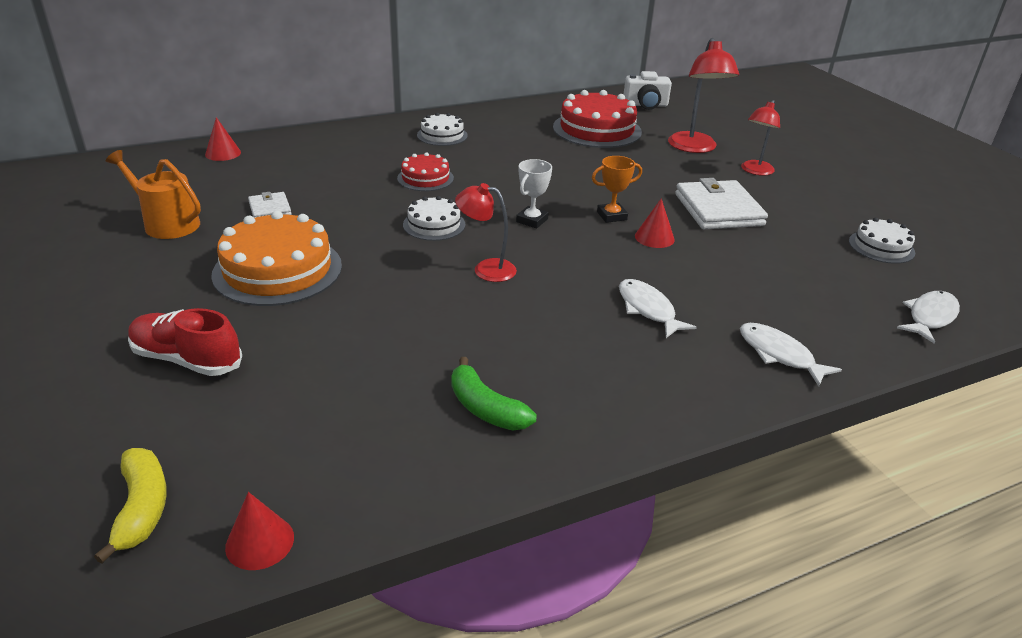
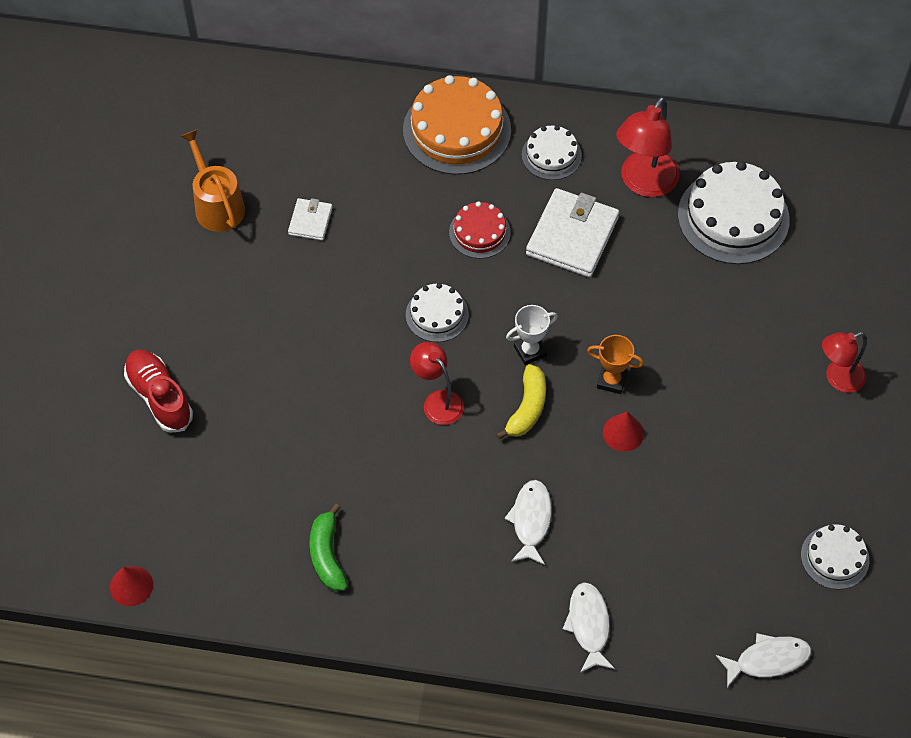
camera: 35 degrees right, 25 degrees up
(142, 508) = (80, 523): yellow banana -> yellow banana (527, 408)
(223, 153) = (316, 98): red cone -> none
(277, 270) = (272, 318): orange cake -> orange cake (457, 130)
(597, 129) = (733, 217): red cake -> white cake
(645, 105) = (842, 187): white camera -> none
(694, 148) = (813, 304): red lamp -> red lamp (643, 183)
(718, 210) = (728, 423): white wallet -> white wallet (572, 236)

